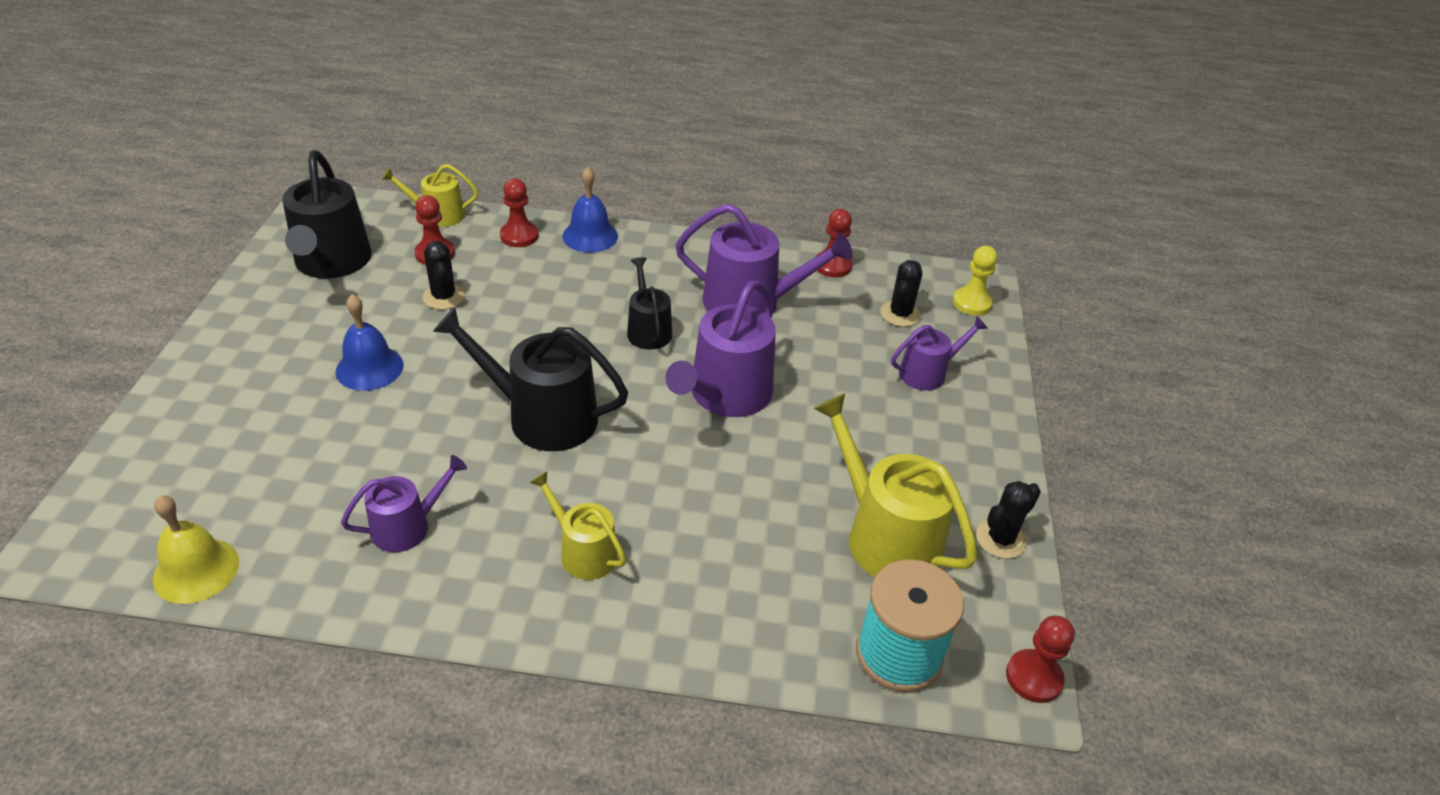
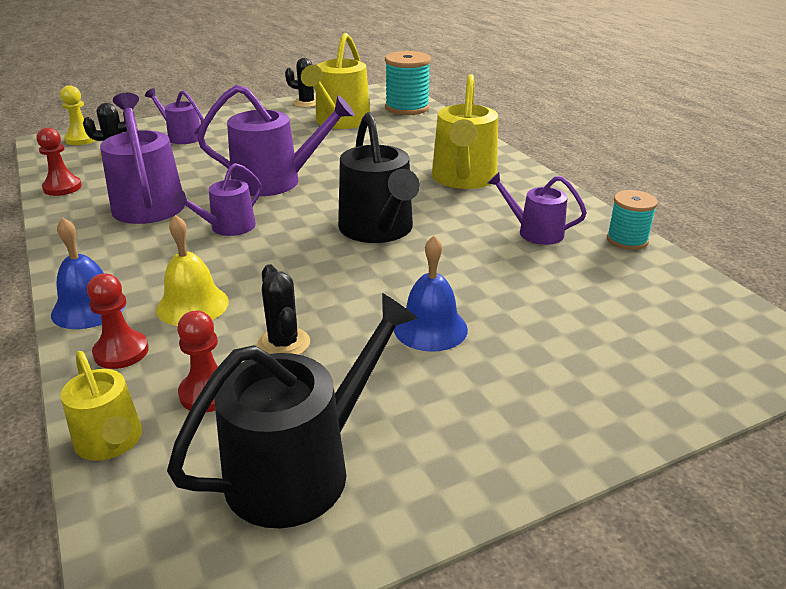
camera: 120 degrees left, 10 degrees down
(196, 570) = (689, 284): yellow bell -> yellow bell (192, 305)
(305, 591) = (627, 240): none -> turquoise spool
(444, 297) = (283, 343): black cactus -> black cactus turned 60 degrees counterclockwise
(583, 552) = (463, 179): yellow watering can -> yellow watering can, size x1.73
(648, 330) = (228, 227): black watering can -> purple watering can
(1033, 677) = (380, 88): red pawn -> none

